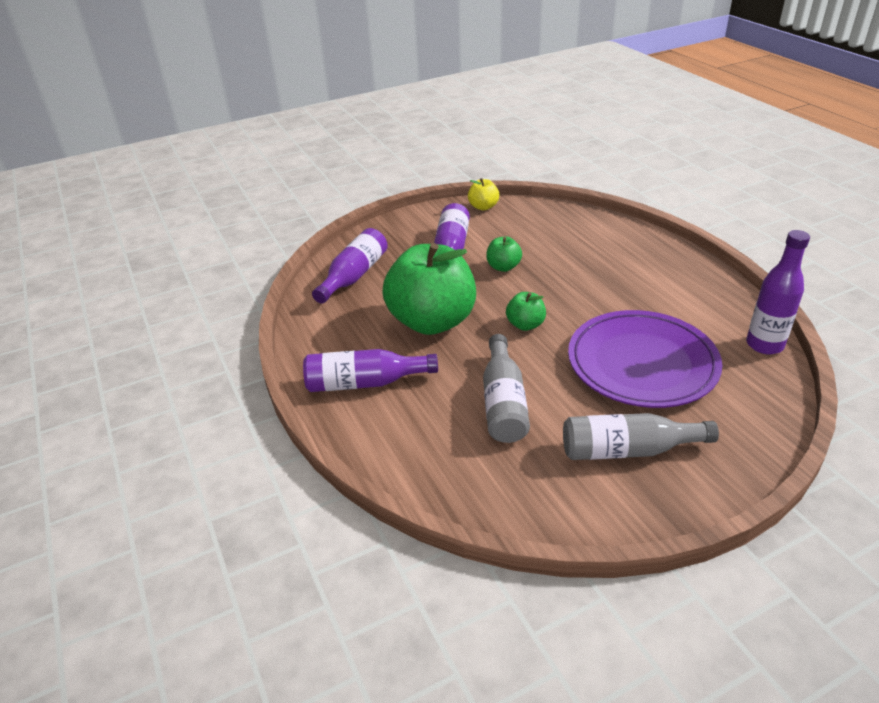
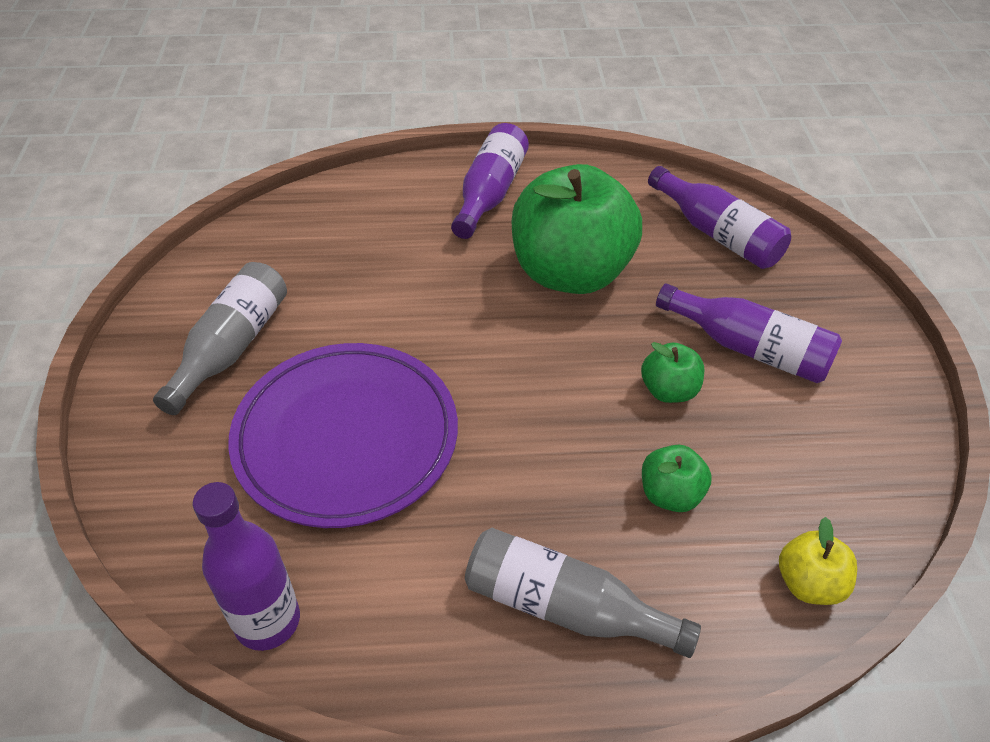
camera: 110 degrees right, 10 degrees up
(483, 207) = (896, 443): yellow apple -> yellow apple (808, 583)
(503, 402) = (380, 281): grey bottle -> grey bottle (565, 606)
(525, 325) = (507, 356): green apple -> green apple (670, 494)

